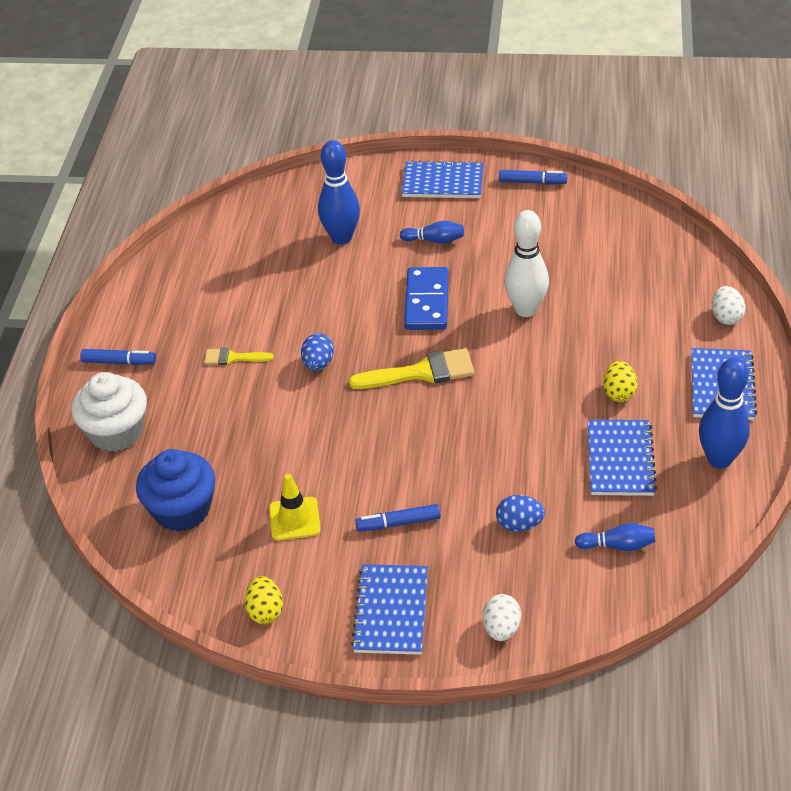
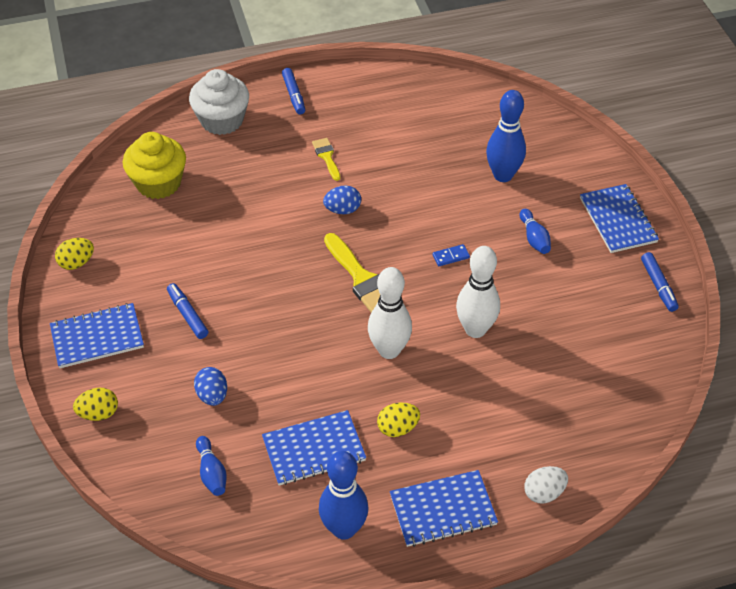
camera: 65 degrees right, 5 degrees up
(182, 510) = (158, 183): blue cupcake -> yellow cupcake
(294, 519) = (171, 250): yellow traffic cone -> none
(426, 301) = (451, 256): blue domino -> blue domino, size x0.43
(501, 629) = (99, 413): white egg -> yellow egg
(523, 375) = (389, 350): none -> white bowling pin

